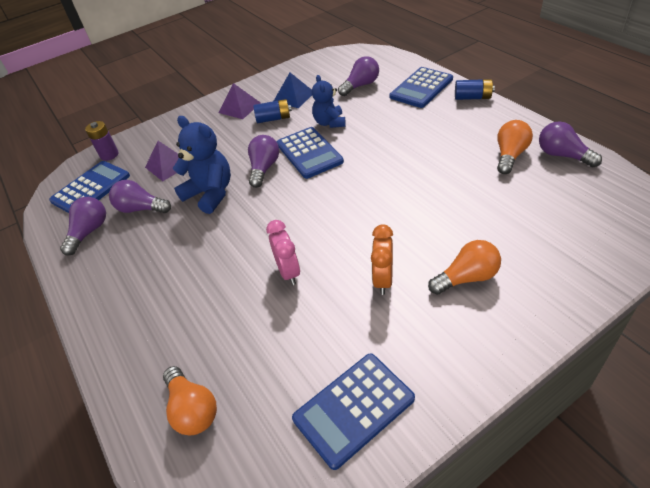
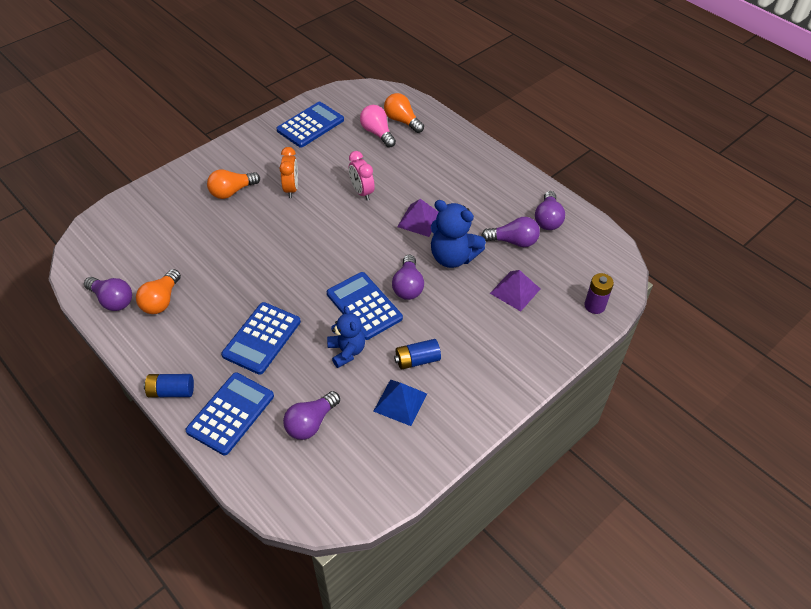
camera: 165 degrees right, 5 degrees up
(91, 188) = (581, 262): blue calculator -> blue calculator (262, 338)
(239, 107) = (469, 383): purple pyramid -> purple pyramid (419, 220)
(242, 381) = (377, 133): none -> pink light bulb

